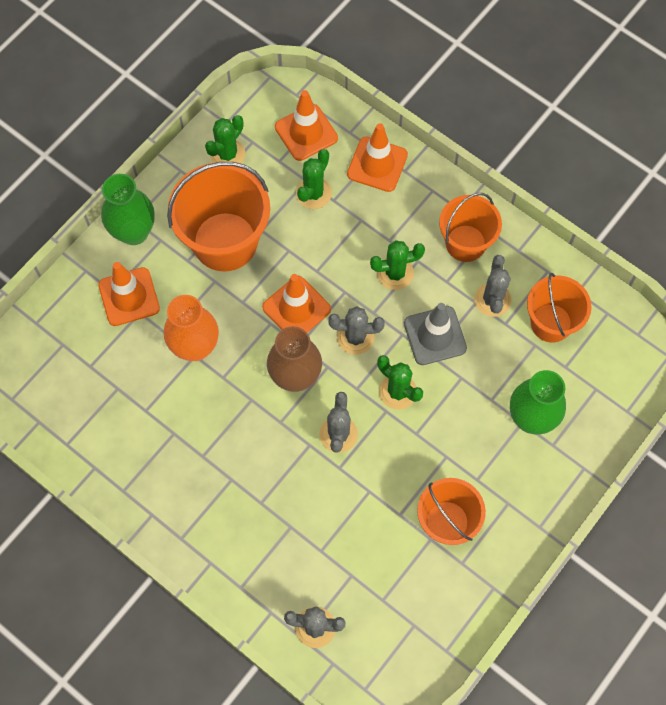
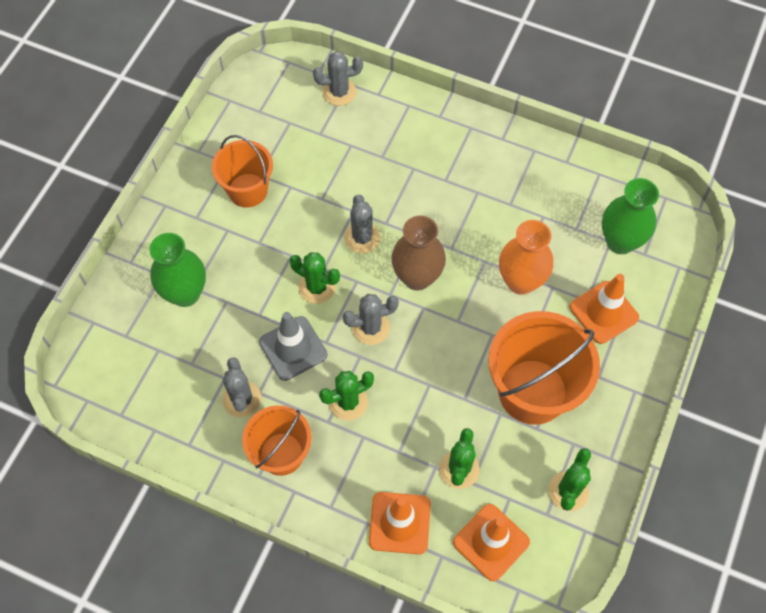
camera: 165 degrees right, 5 degrees down
(134, 232) = (628, 378): green vase -> green vase (620, 241)
(296, 308) = (437, 341): orange traffic cone -> none
(551, 323) = (178, 390): orange bucket -> none

